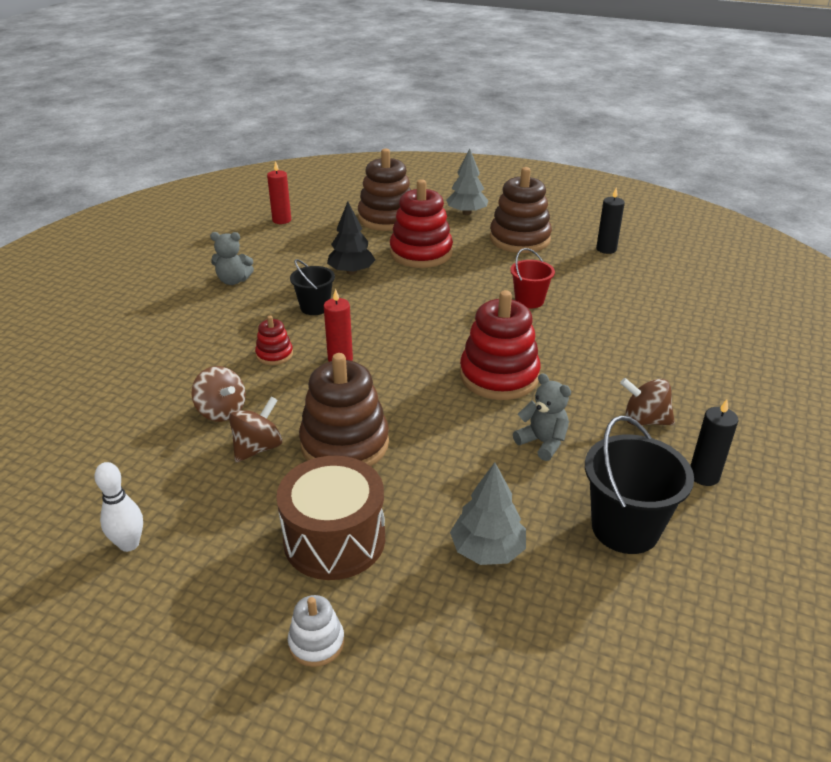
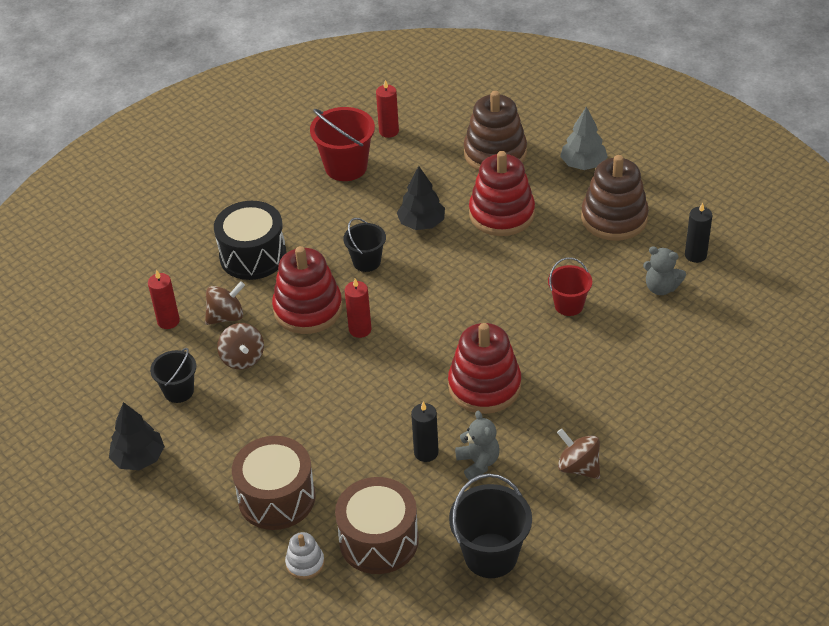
camera: 25 degrees right, 10 degrees up
(116, 397) = (168, 321): none -> red candle
(129, 544) = (139, 458): white bowling pin -> black tree
(156, 460) = (179, 391): none -> black bucket
(191, 325) = (253, 255): none -> black drum
(233, 281) = (309, 208): grey teddy bear -> grey teddy bear (661, 288)
(254, 248) = (346, 167): none -> red bucket
(258, 448) = (256, 402): brown spinning top -> brown spinning top (226, 316)
(274, 354) = (308, 309): red stacking toy -> red stacking toy, size x2.07
(316, 642) = (231, 568): white stacking toy -> white stacking toy (305, 563)
(344, 444) = (322, 418): brown stacking toy -> none
(487, 550) = (378, 540): grey tree -> brown drum
(704, 476) = (587, 532): black candle -> black candle (426, 452)

